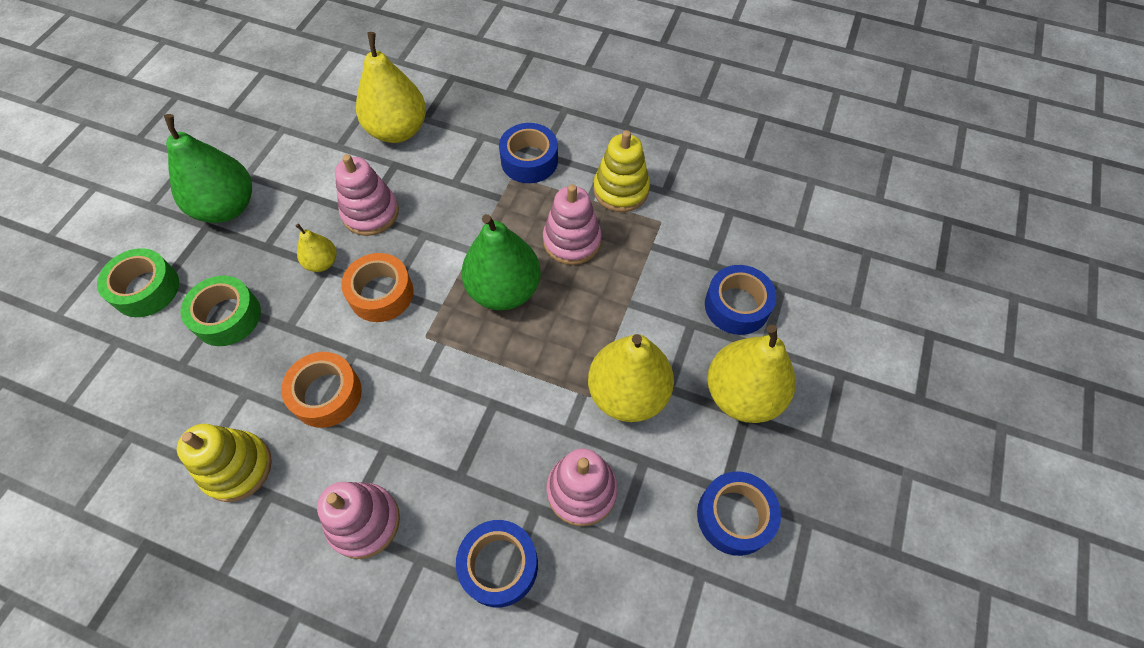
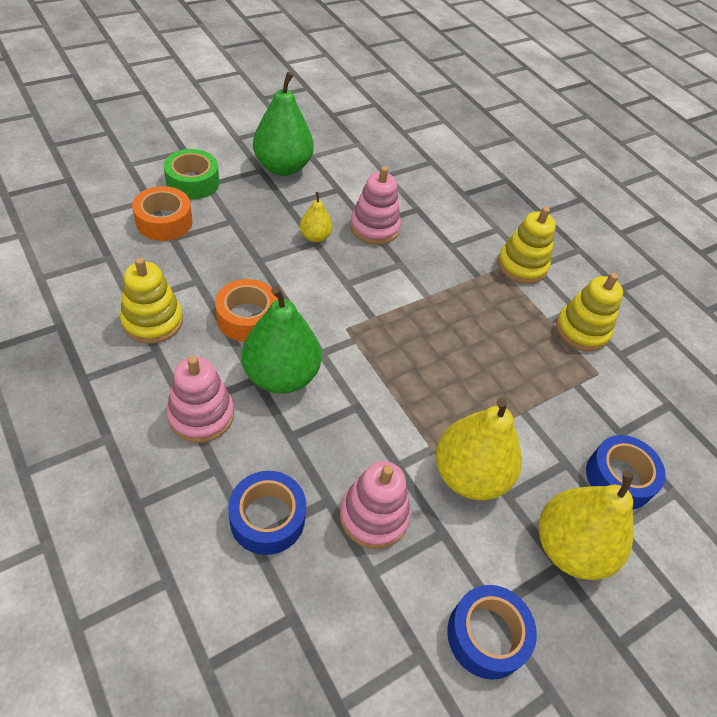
camera: 30 degrees right, 10 degrees down
(227, 317) = (226, 229): green tape -> none
(381, 294) = (338, 281): orange tape -> orange tape (164, 221)
(398, 130) = (437, 190): yellow pear -> none
(504, 290) = (430, 337): green pear -> green pear (281, 375)
(529, 160) = (522, 266): blue tape -> yellow stacking toy
(572, 241) = (511, 339): pink stacking toy -> none

